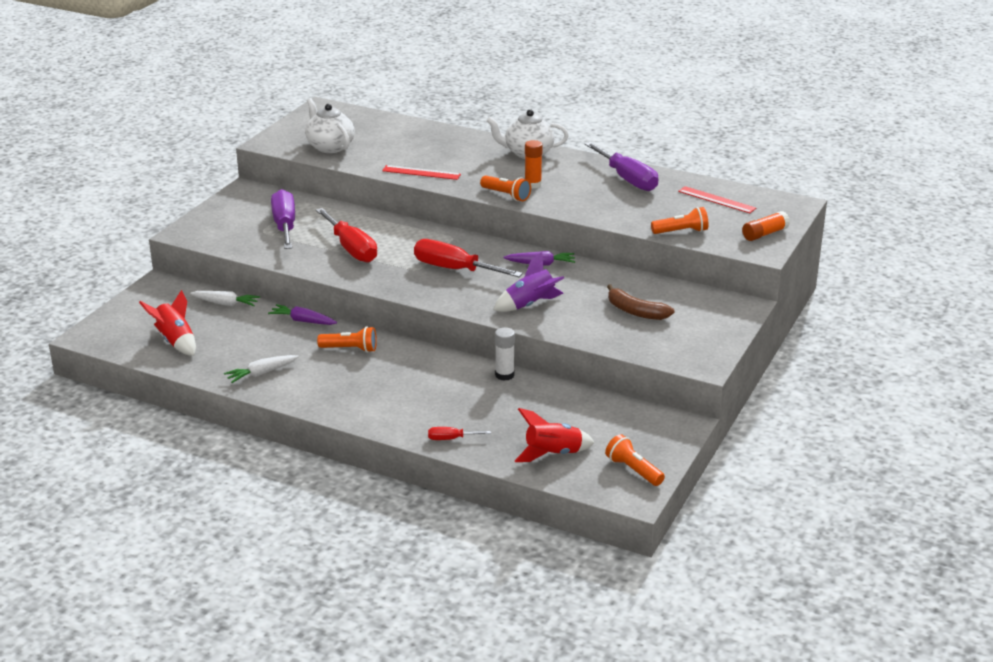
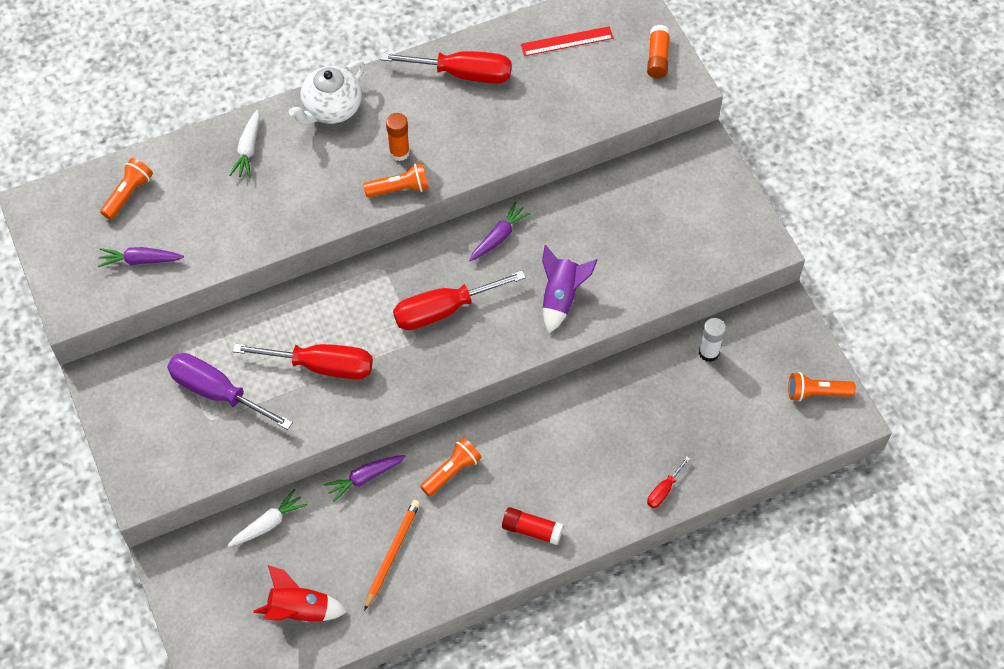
camera: 50 degrees left, 30 degrees up
(258, 355) = (392, 554): none -> orange pencil
(261, 373) = (427, 571): white carrot -> white carrot (248, 149)
(330, 147) = (140, 260): white teapot -> purple carrot
(346, 399) = (532, 530): none -> red glue stick
(421, 172) = (282, 222): red ruler -> none
(504, 375) = (603, 381): white glue stick -> white glue stick (709, 352)
(553, 454) = (748, 432): red rocket -> none
(627, 179) = (463, 74): purple screwdriver -> red screwdriver
(635, 311) = (644, 229): brown banana -> none
(681, 231) = (597, 112): orange flashlight -> orange flashlight (128, 194)

